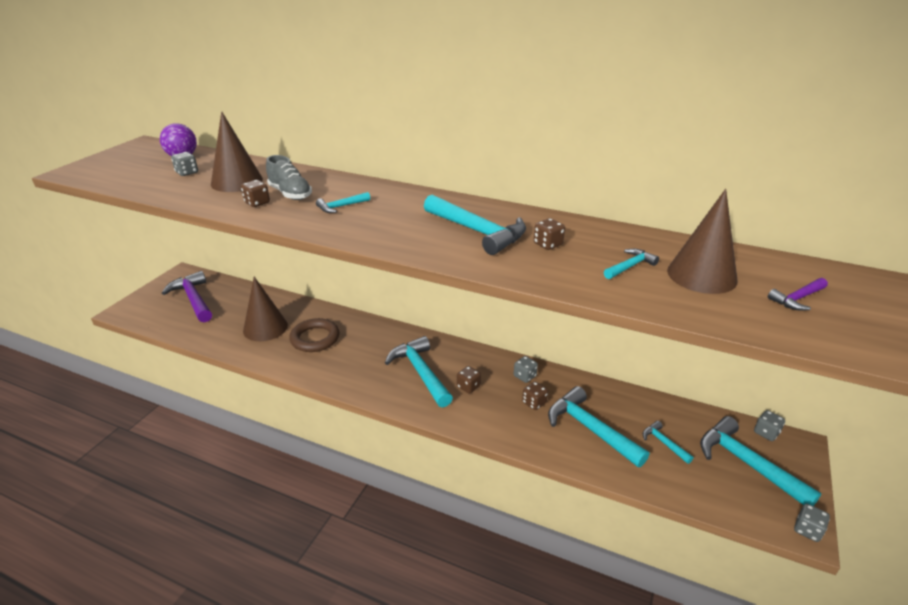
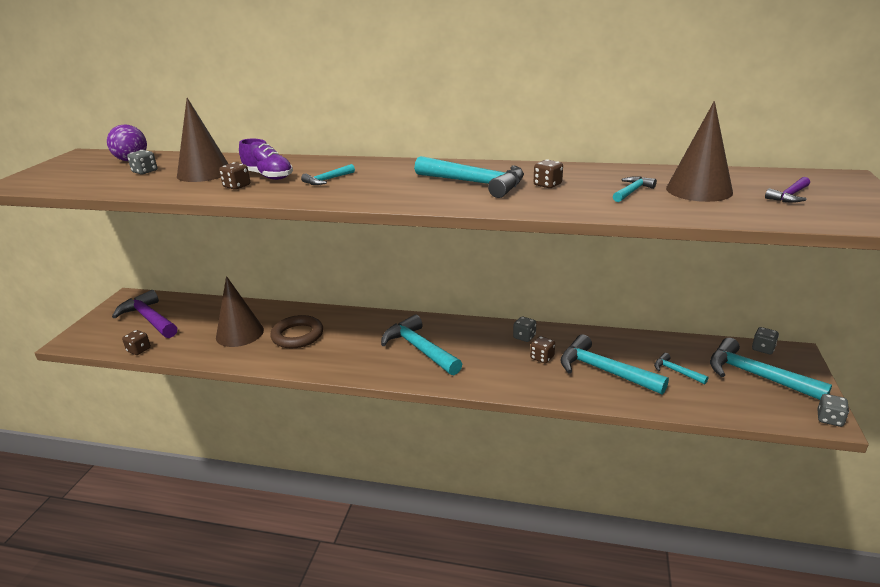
camera: 10 degrees left, 5 degrees down
(290, 194) = (268, 176): grey shoe -> purple shoe
(468, 387) = (472, 354): brown dice -> brown dice (139, 350)

